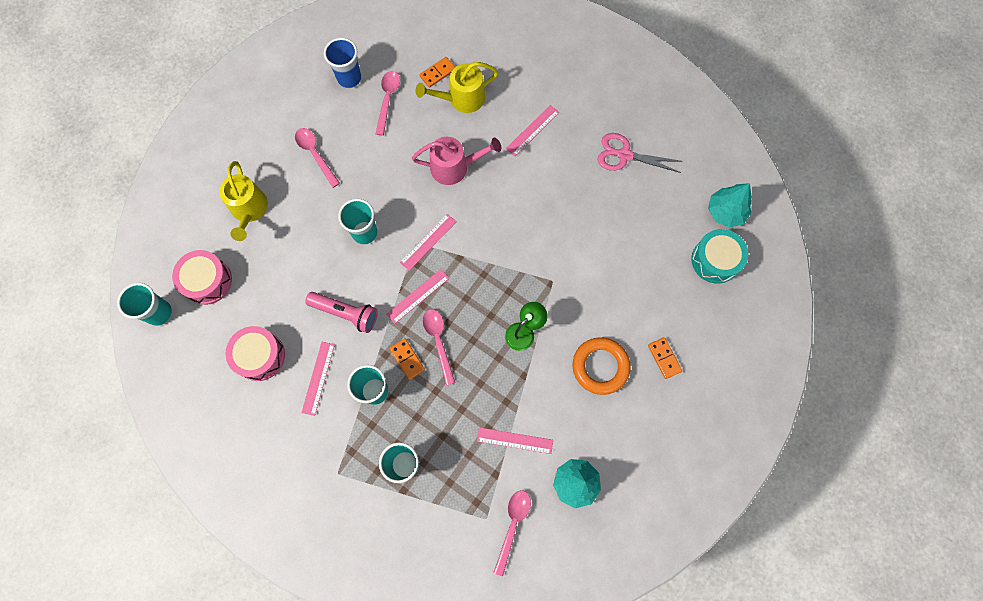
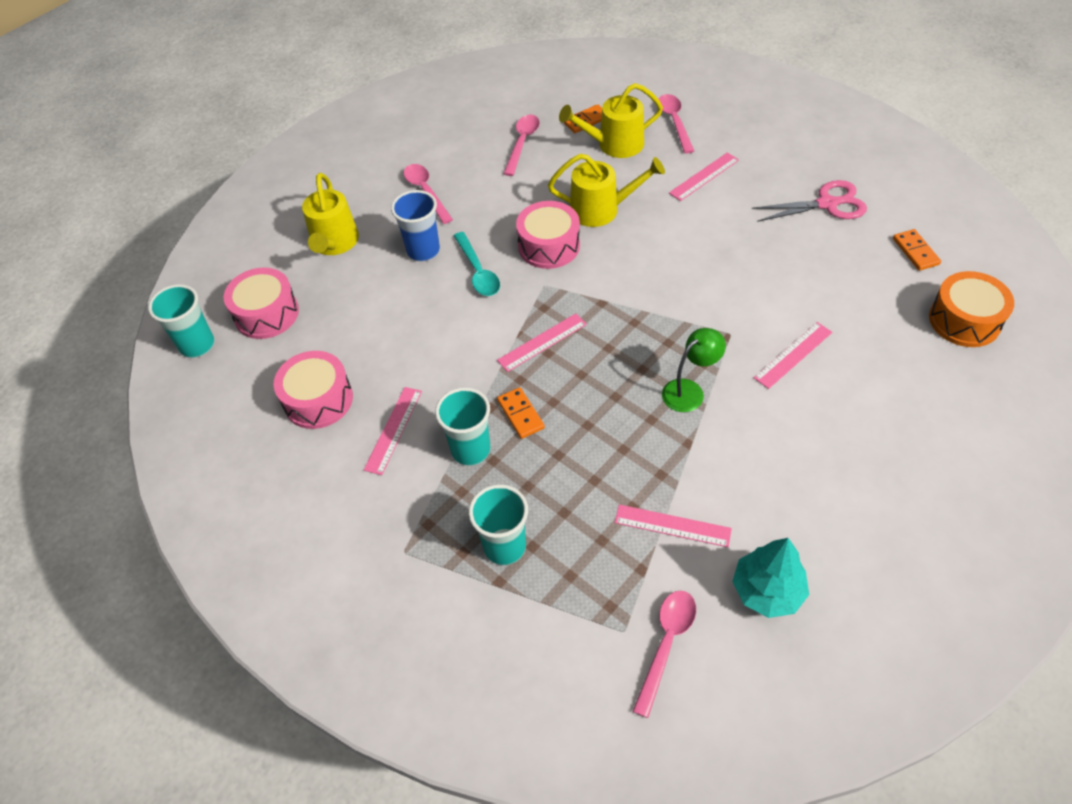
camera: 10 degrees right, 20 degrees down
(345, 313) = (442, 357): pink flashlight -> none
(349, 78) = (477, 123): blue cup -> blue cup (423, 251)
(364, 233) = (478, 271): turquoise cup -> turquoise spoon
(416, 205) = (549, 246): none -> pink drum
(428, 242) = (561, 284): pink ruler -> pink ruler (793, 355)
(438, 341) = (566, 395): pink spoon -> pink spoon (674, 122)
(455, 167) = (602, 209): pink watering can -> yellow watering can
(600, 366) = (802, 438): orange ring -> none
(624, 155) = (827, 204): pink scissors -> pink scissors turned 150 degrees clockwise
(664, 358) = (898, 433): orange domino -> orange domino (915, 251)
(715, 260) = (964, 320): turquoise drum -> orange drum
(725, 212) = (973, 267): turquoise tree -> none

